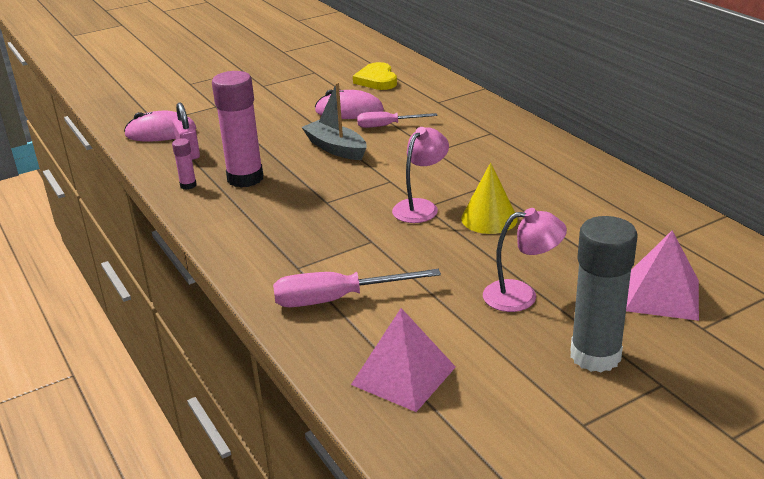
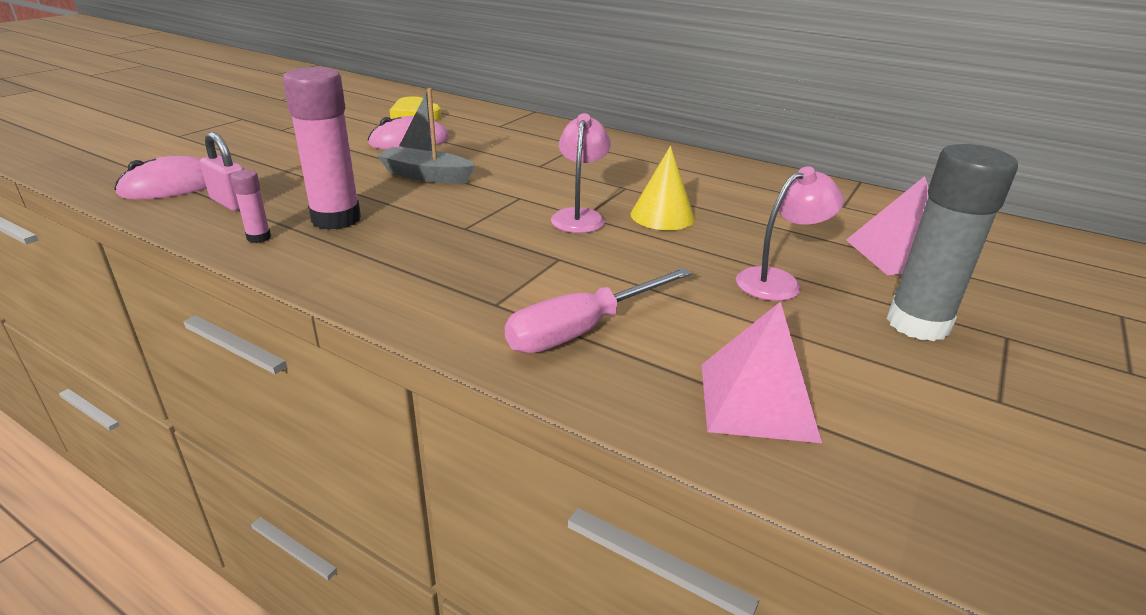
camera: 30 degrees left, 0 degrees up
(387, 126) = (465, 150): pink screwdriver -> none

